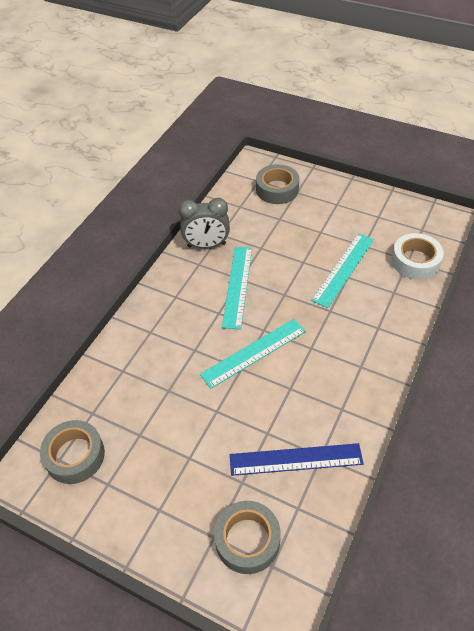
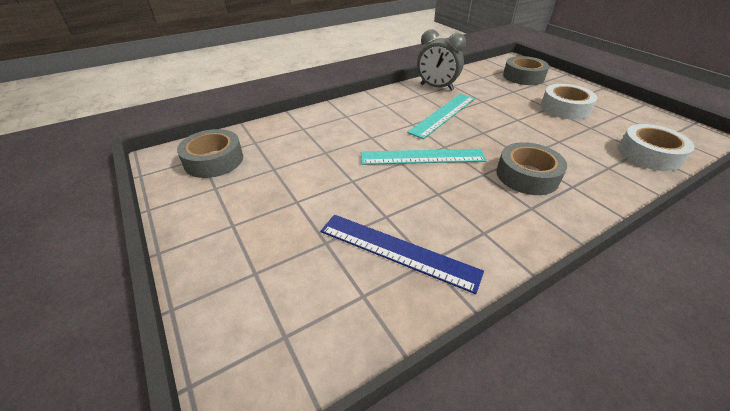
camera: 30 degrees right, 10 degrees down
(247, 540) = (283, 295): grey tape -> grey tape (527, 175)
(333, 226) = (565, 108): none -> white tape
(344, 269) = (558, 135): turquoise ruler -> none

